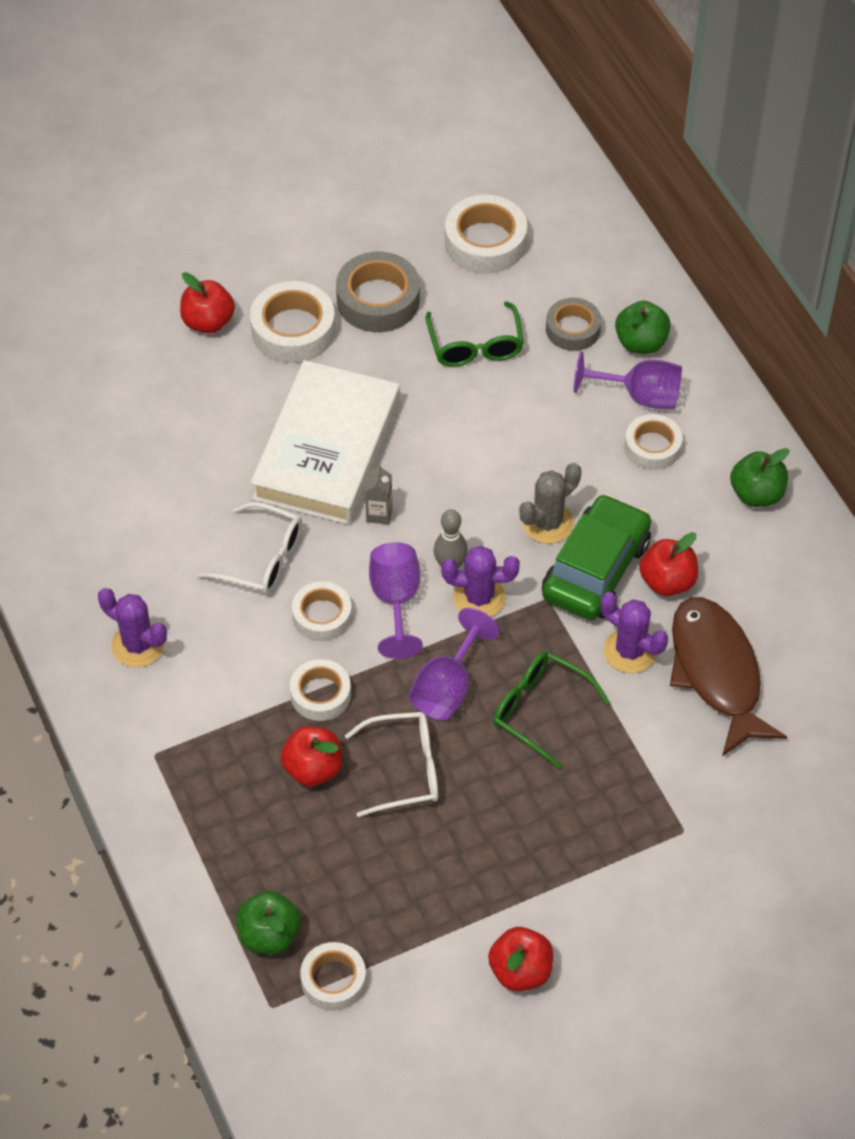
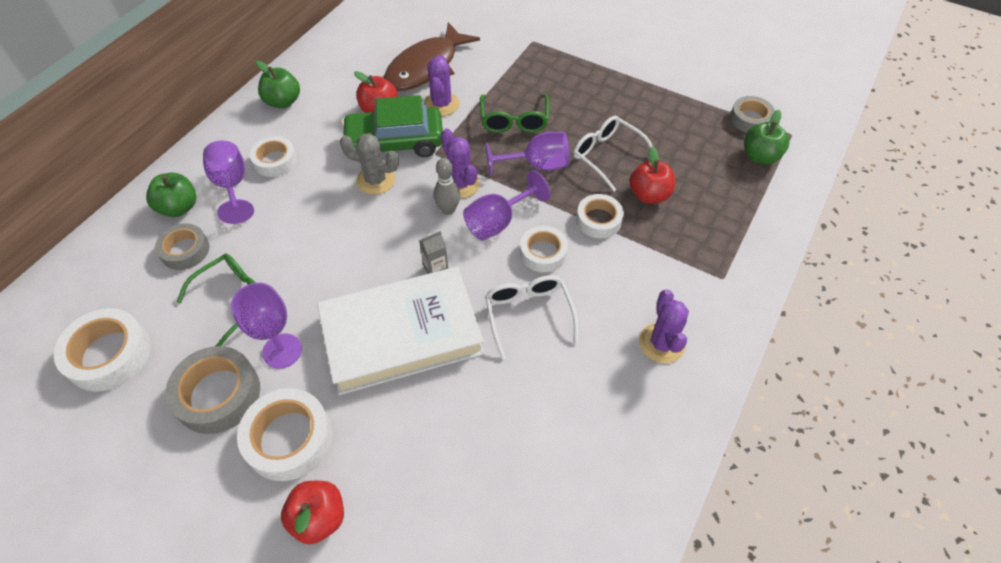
camera: 125 degrees left, 0 degrees up
(333, 980) = (750, 119): white tape -> grey tape
(386, 358) = (282, 351): none -> purple goblet
(520, 971) = (665, 59): red apple -> none

